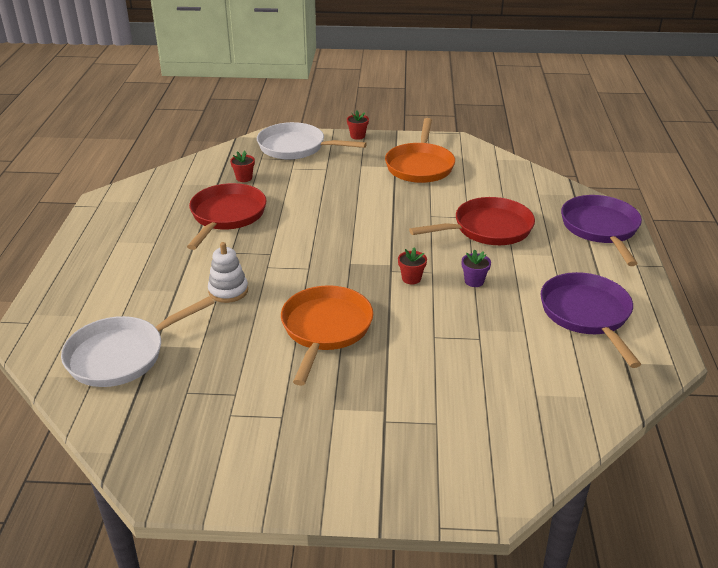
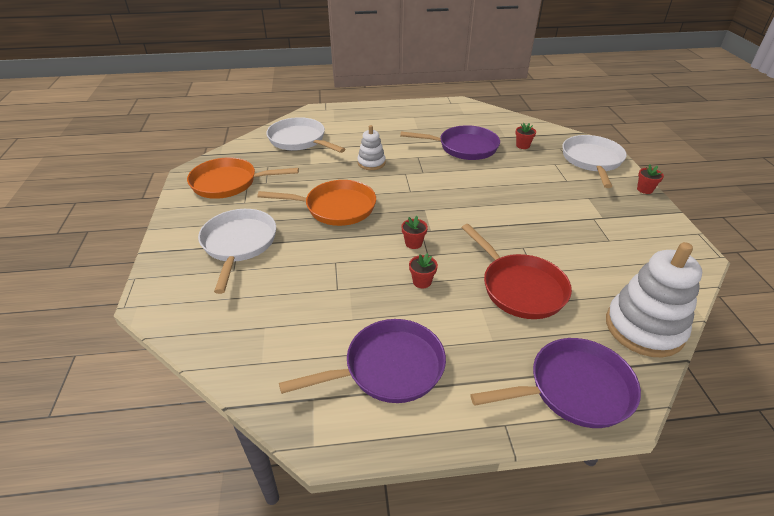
camera: 80 degrees right, 5 degrees up
(226, 216) = (464, 147): red pan -> purple pan
(383, 419) = (239, 244): none -> white pan
(420, 166) = (616, 233): orange pan -> orange pan (229, 183)
(474, 281) = (422, 282): purple flower pot -> red flower pot
(538, 185) = (644, 328): none -> white stacking toy

